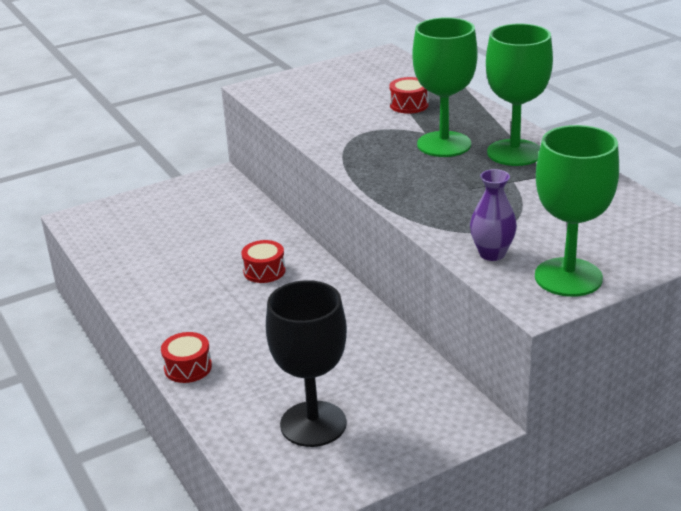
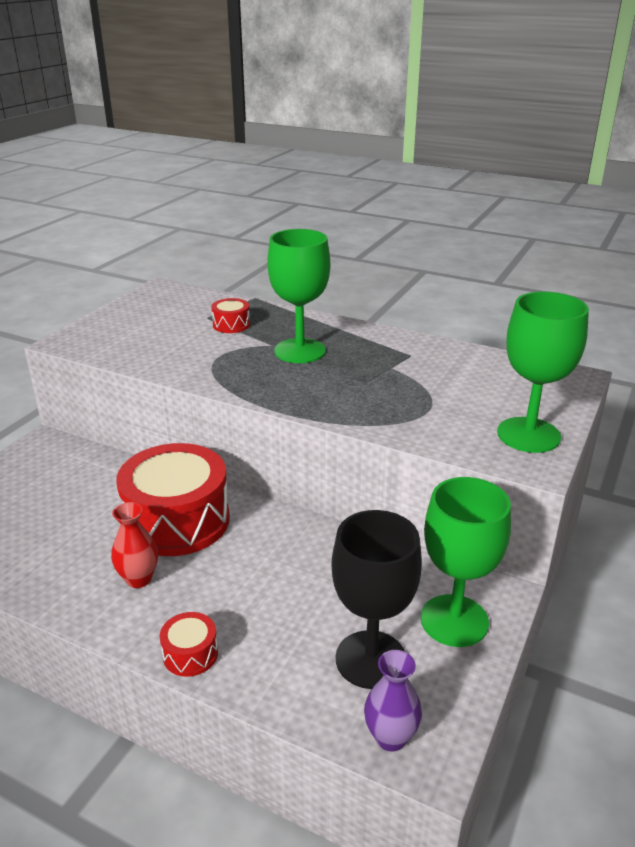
camera: 35 degrees left, 0 degrees up
(198, 304) = (139, 579): none -> red vase
(264, 271) = (177, 521): red drum -> red drum, size x2.34
(492, 254) = (449, 434): purple vase -> purple vase (390, 737)
(514, 153) = (365, 344): green goblet -> green goblet (454, 620)

